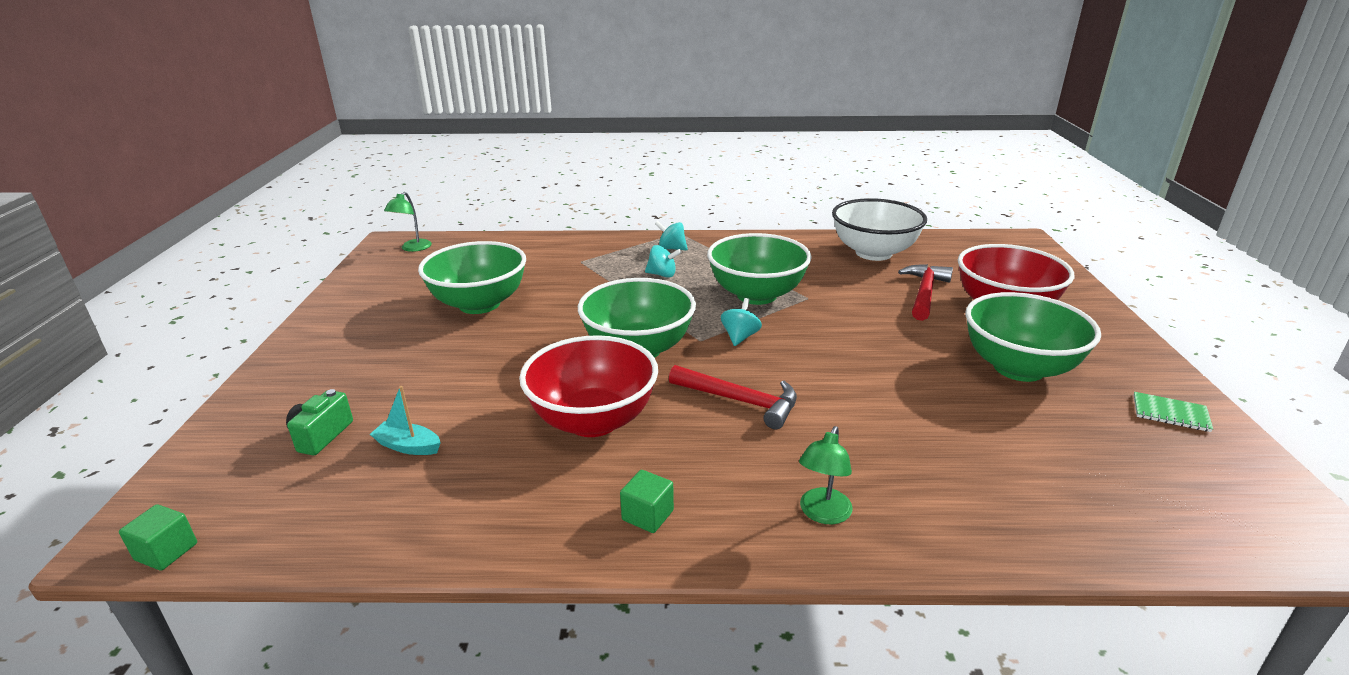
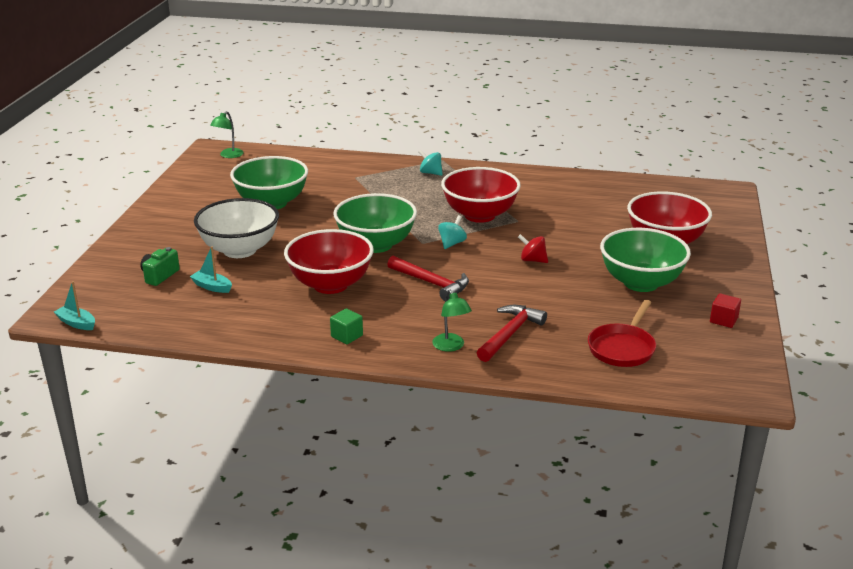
camera: 10 degrees right, 0 degrees up
(166, 551) = (77, 323): green cube -> turquoise boat
(662, 275) = (414, 193): turquoise spinning top -> none
(756, 295) = (479, 215): green bowl -> red bowl
(822, 514) = (451, 346): green lamp -> green lamp turned 60 degrees counterclockwise
(858, 350) = (532, 260): none -> red spinning top
(873, 253) = (593, 191): white bowl -> white bowl (239, 250)
(924, 293) = (611, 226): red hammer -> red hammer (510, 334)
(1076, 481) = (622, 348): none -> red pan
(1170, 413) = (723, 320): green notebook -> red cube

